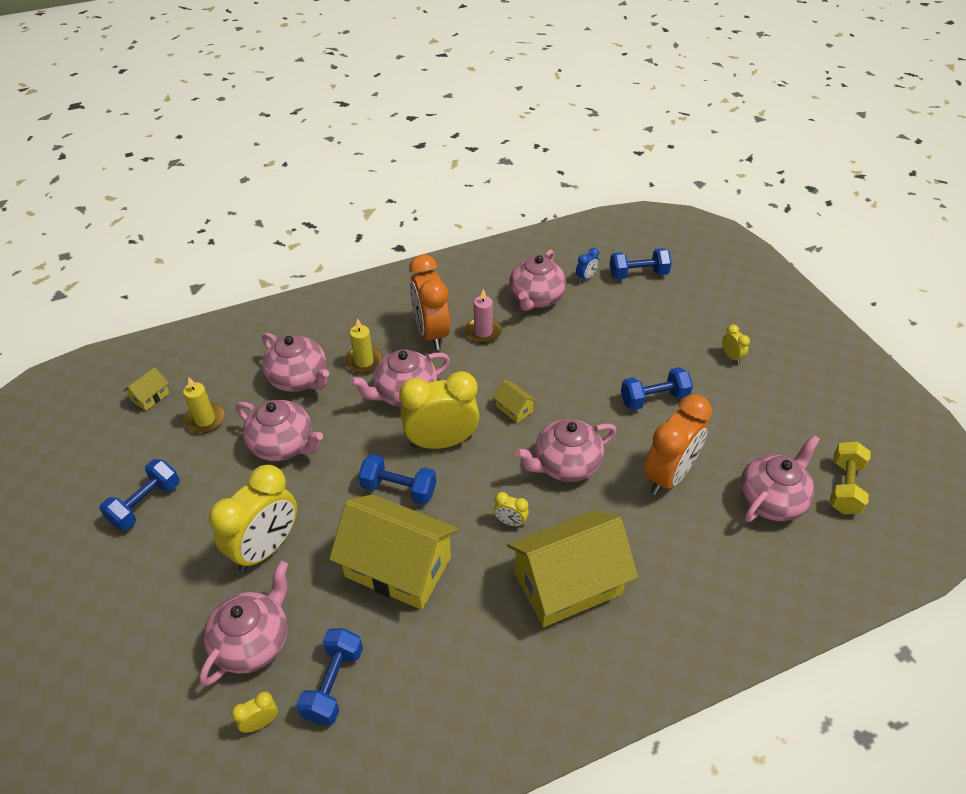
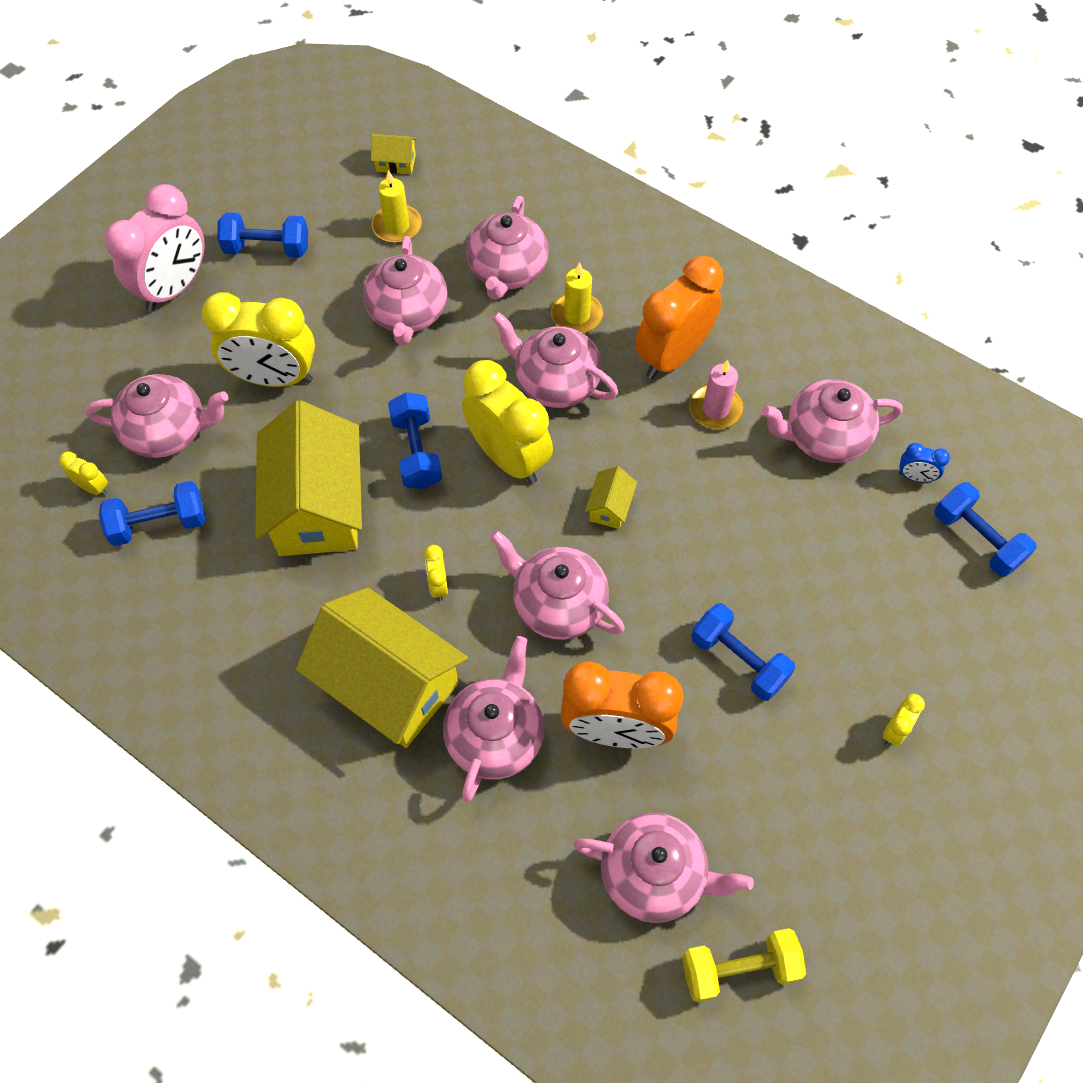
camera: 60 degrees right, 15 degrees up
(121, 582) = (175, 288): none -> pink clock
(639, 539) = (495, 736): none -> pink teapot

